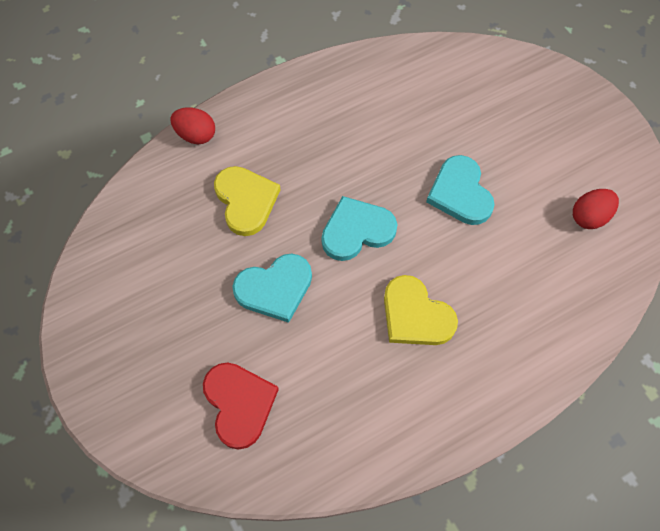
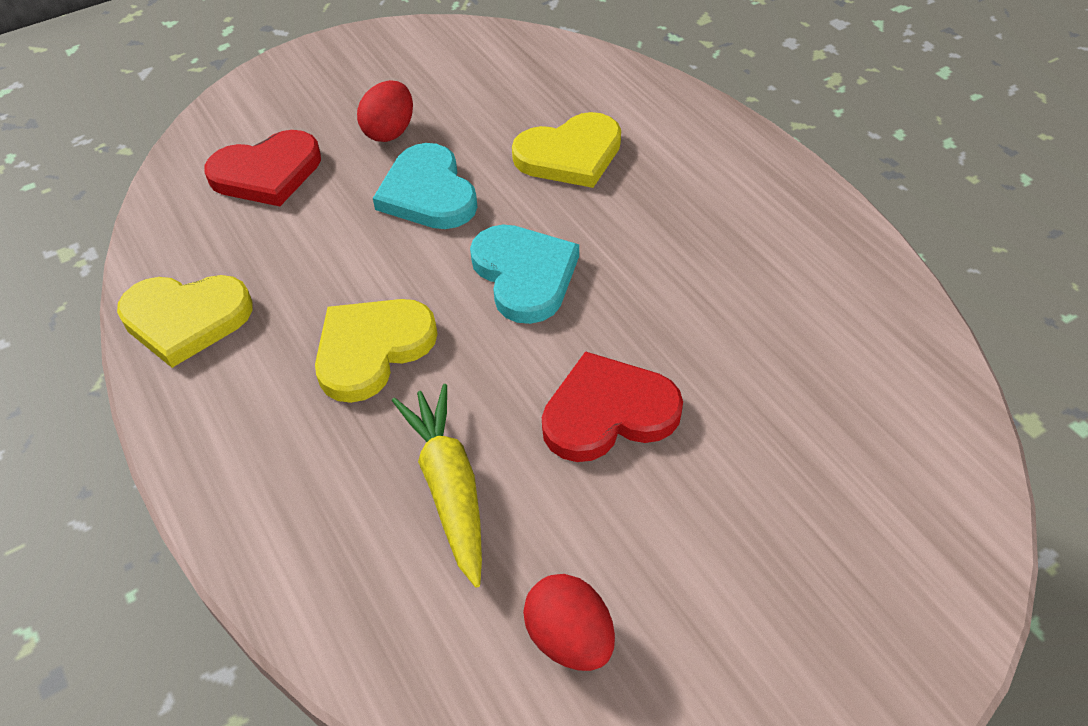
camera: 90 degrees right, 15 degrees down
(196, 135) = (677, 99): red egg -> red egg (390, 132)
(387, 437) = (186, 319): none -> yellow heart
(460, 193) = (608, 412): turquoise heart -> red heart
(511, 270) = (449, 487): none -> yellow carrot

